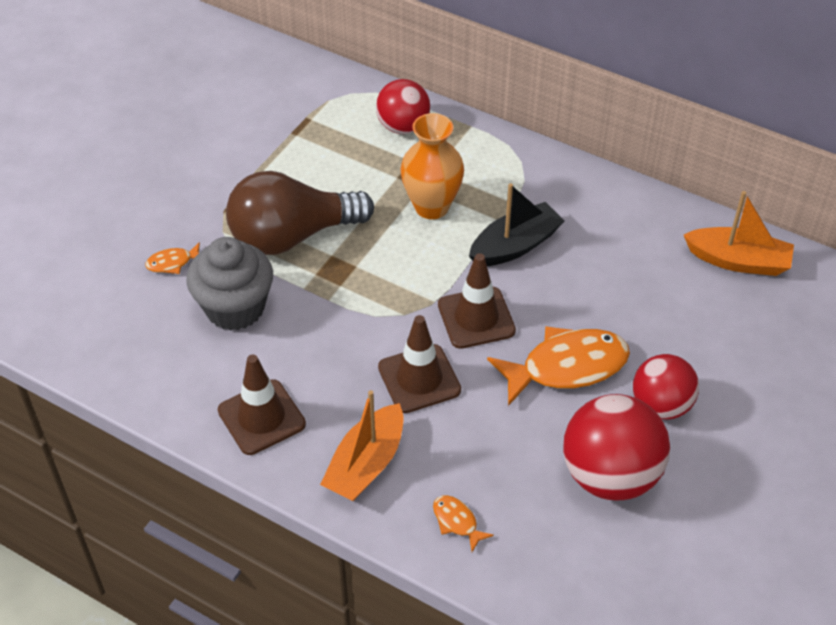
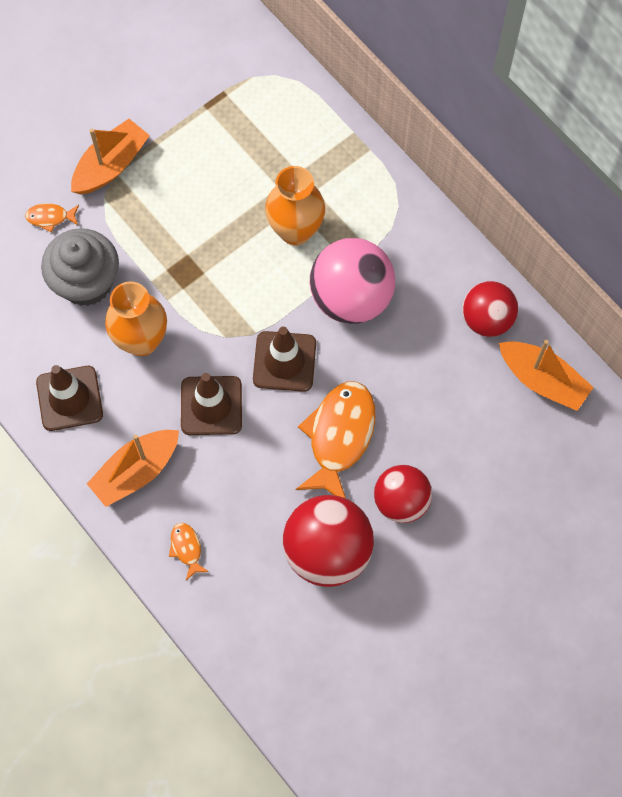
camera: 20 degrees right, 20 degrees up
(219, 203) = (111, 165): none -> orange boat
(292, 236) = (161, 222): brown light bulb -> none
(317, 342) = (141, 340): none -> orange vase
(403, 126) = (307, 130): red ball -> red ball (487, 319)
(515, 246) = (351, 297): black boat -> pink ball
(566, 367) = (339, 437): orange fish -> orange fish turned 75 degrees counterclockwise

